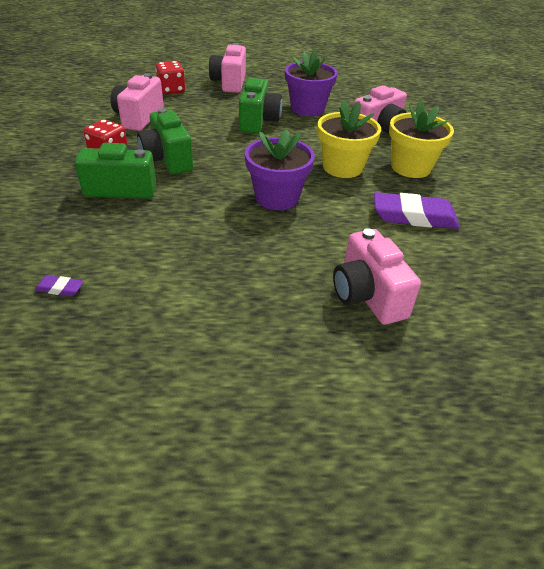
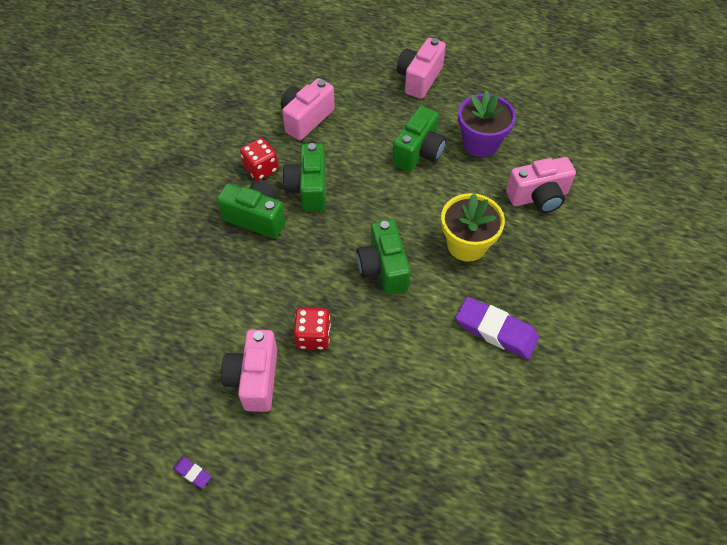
camera: 25 degrees right, 15 degrees up
(60, 288) = (176, 319): purple eraser -> purple eraser (192, 473)
(171, 90) = (354, 79): red dice -> red dice (313, 336)
(277, 197) = (383, 268): purple flower pot -> green camera
(367, 296) = (399, 405): pink camera -> pink camera (254, 379)
(411, 167) = (536, 264): yellow flower pot -> none

